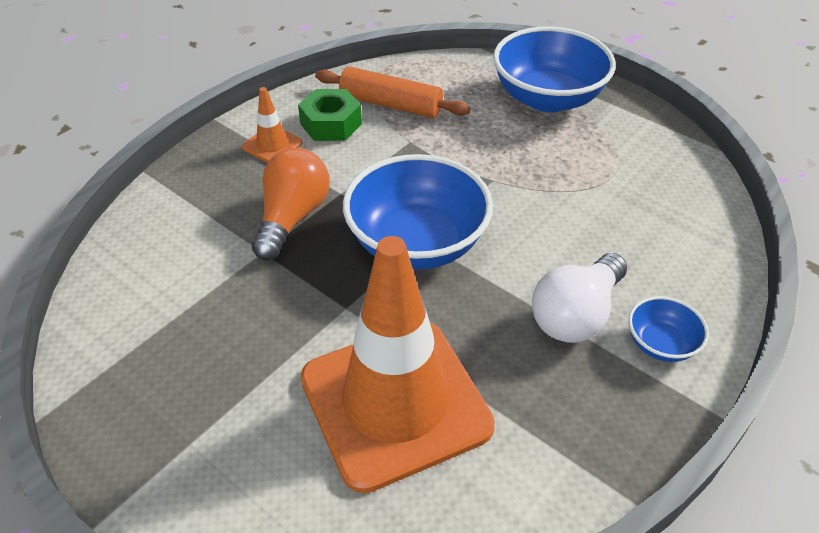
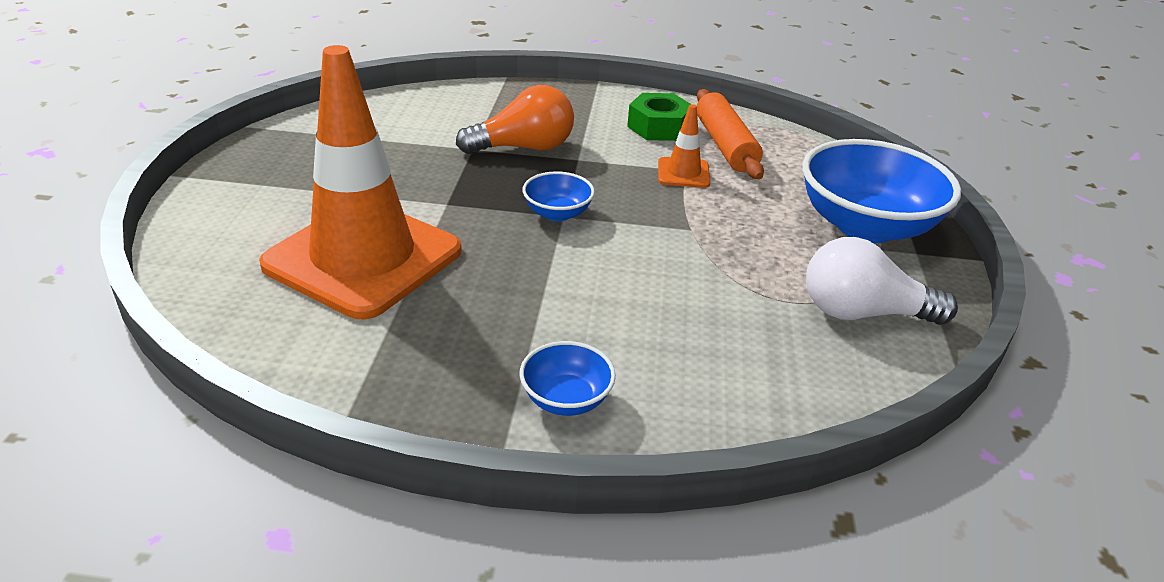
camera: 55 degrees right, 10 degrees down
(272, 145) = (598, 112): orange traffic cone -> orange traffic cone (683, 173)
(417, 243) = (557, 213): blue bowl -> blue bowl, size x0.47
(576, 315) = (554, 330): white light bulb -> white light bulb (862, 313)

